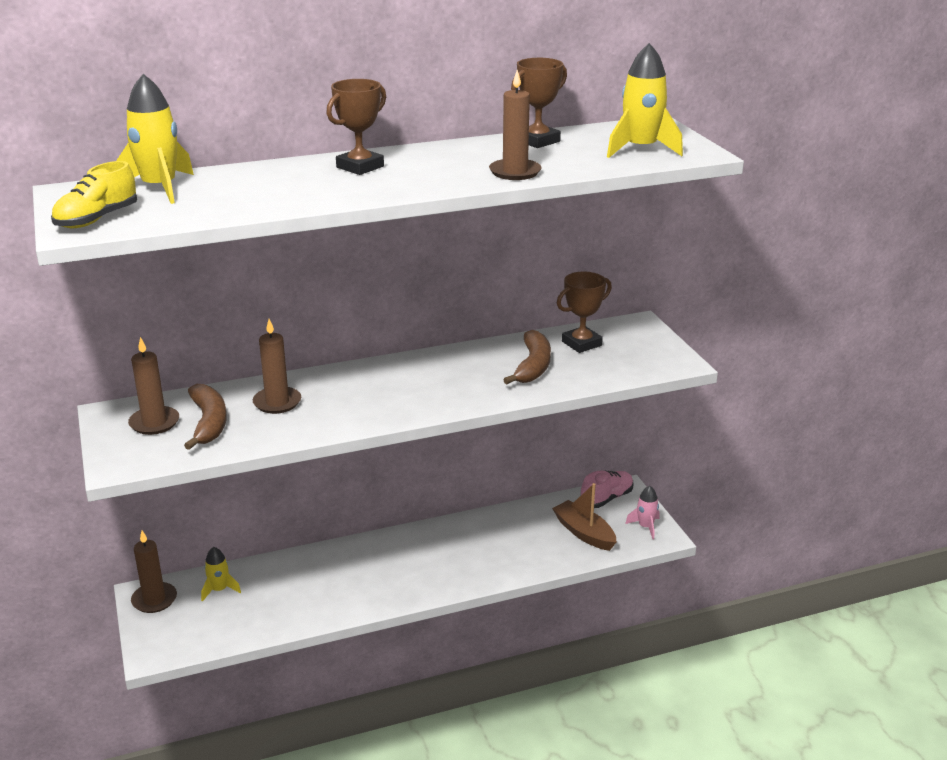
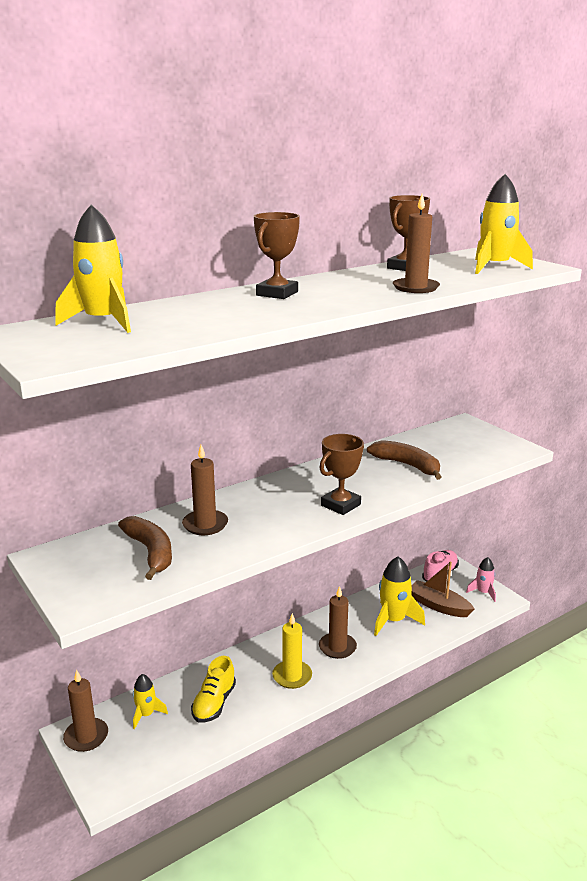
camera: 15 degrees left, 5 degrees down
(97, 219) = (63, 351): yellow shoe -> yellow shoe (214, 703)
(154, 423) = (96, 560): brown candle -> brown candle (337, 647)
(382, 579) = (292, 676): none -> yellow candle
(523, 540) = (393, 620): none -> yellow rocket
(533, 366) = (407, 465): brown banana -> brown banana turned 45 degrees counterclockwise
(581, 343) = (432, 443): brown trophy -> brown trophy (340, 505)

